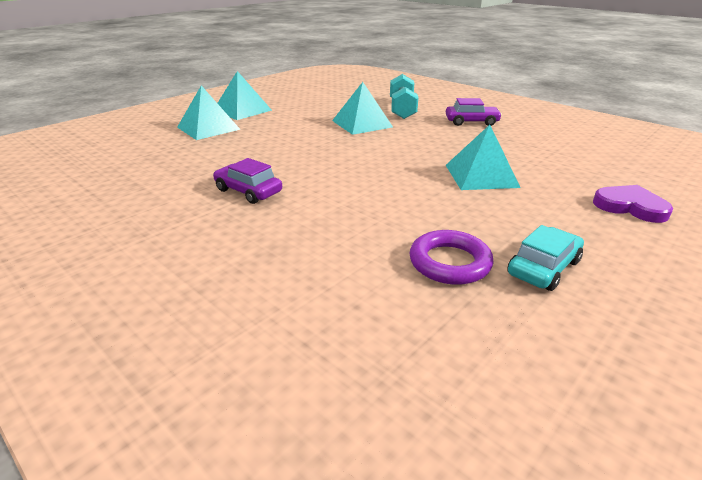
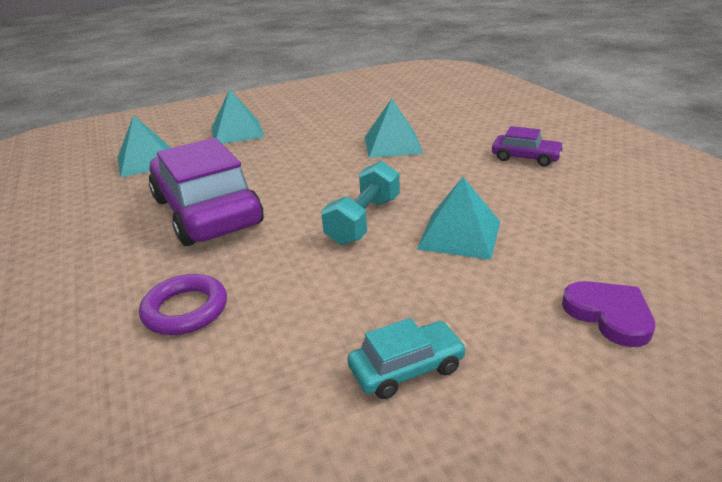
camera: 25 degrees right, 0 degrees up
(242, 110) = (287, 113): turquoise pyramid -> turquoise pyramid (146, 161)
(248, 191) = (206, 211): purple car -> purple car, size x2.16
(402, 109) = (457, 130): turquoise dumbbell -> turquoise dumbbell (364, 220)
(449, 262) = (313, 336): purple ring -> purple ring (185, 310)

